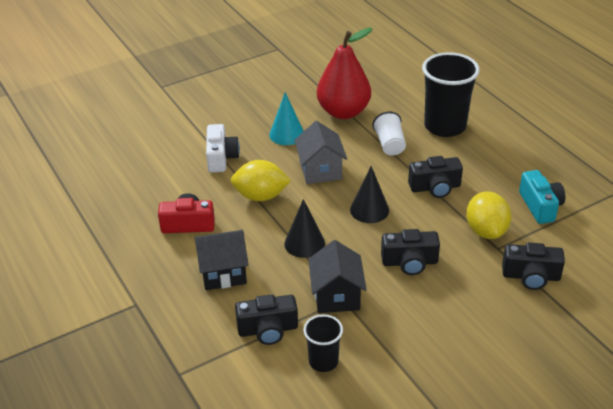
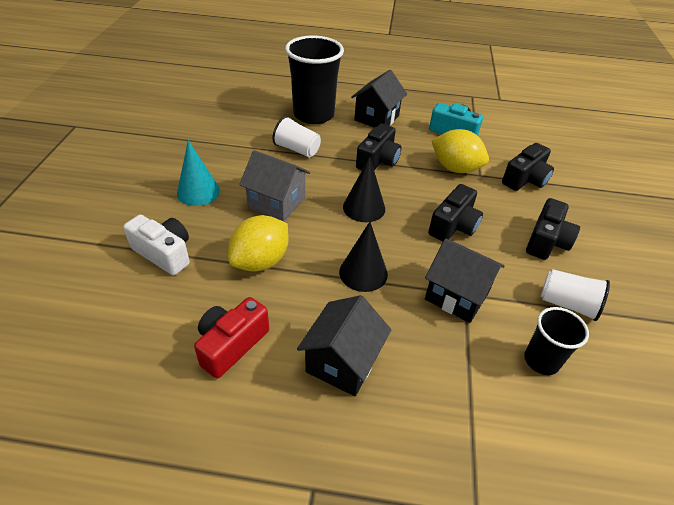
camera: 55 degrees left, 5 degrees up
(268, 330) = (463, 377): black camera -> black camera (546, 241)
(343, 112) = (220, 146): red pear -> none
(397, 356) = (567, 304): none -> white cup
(492, 157) = (376, 118): none -> black house

